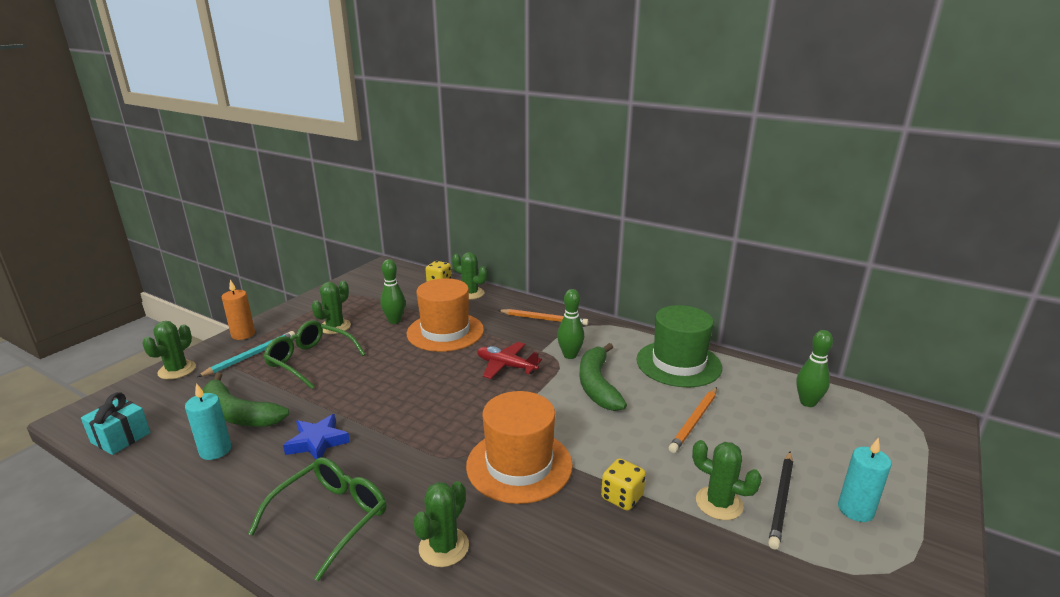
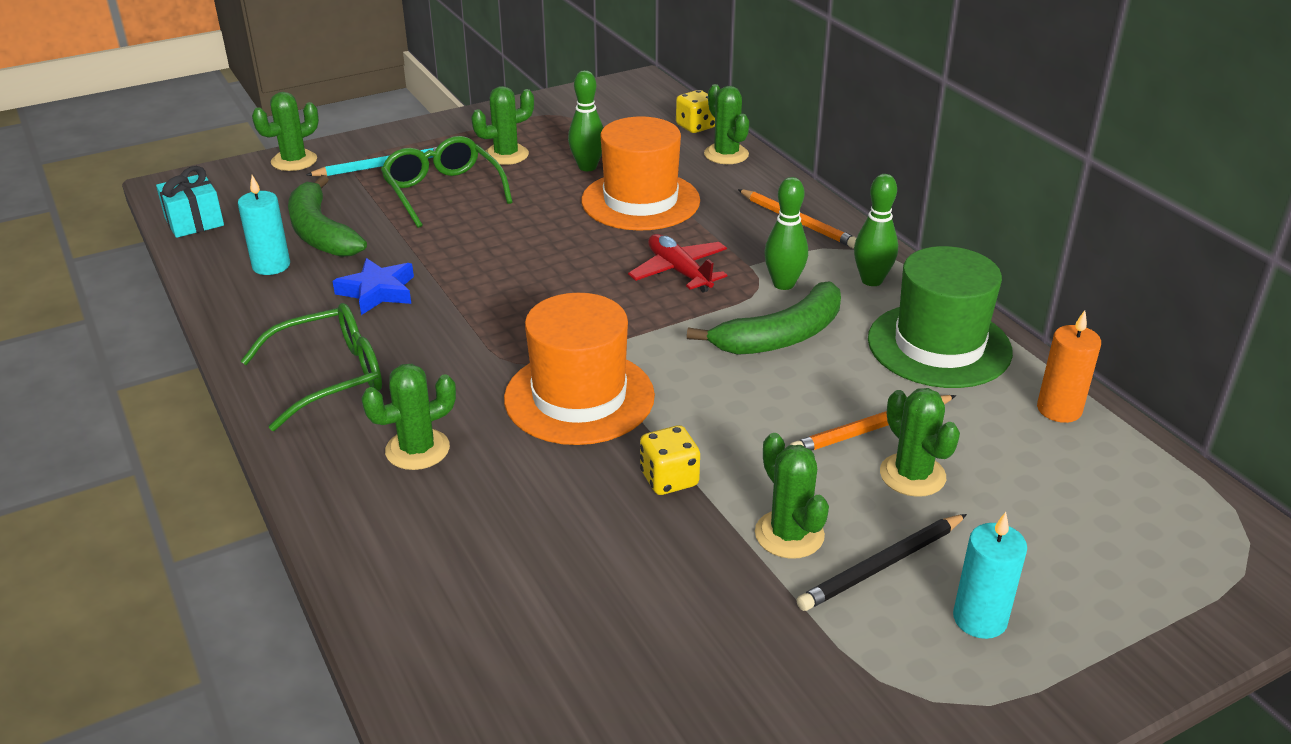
camera: 30 degrees right, 10 degrees up
(243, 334) = (393, 136): orange candle -> orange candle (1059, 409)
(597, 385) = (781, 336): green banana -> green banana turned 150 degrees counterclockwise
(740, 440) = (912, 475): none -> green cactus
(807, 402) = (1088, 466): green bowling pin -> green bowling pin (871, 280)

